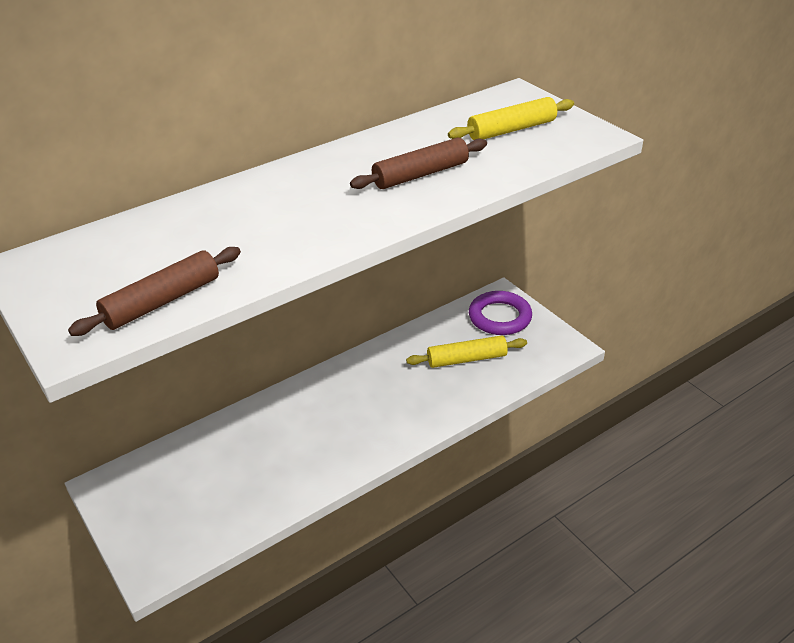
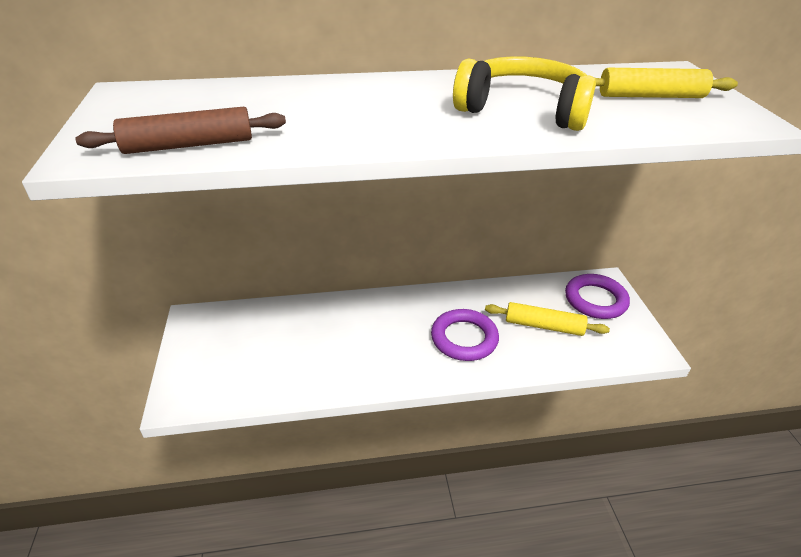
camera: 25 degrees right, 0 degrees up
(401, 398) = (464, 338): none -> purple ring
(420, 174) = (523, 110): brown rolling pin -> yellow headphones

